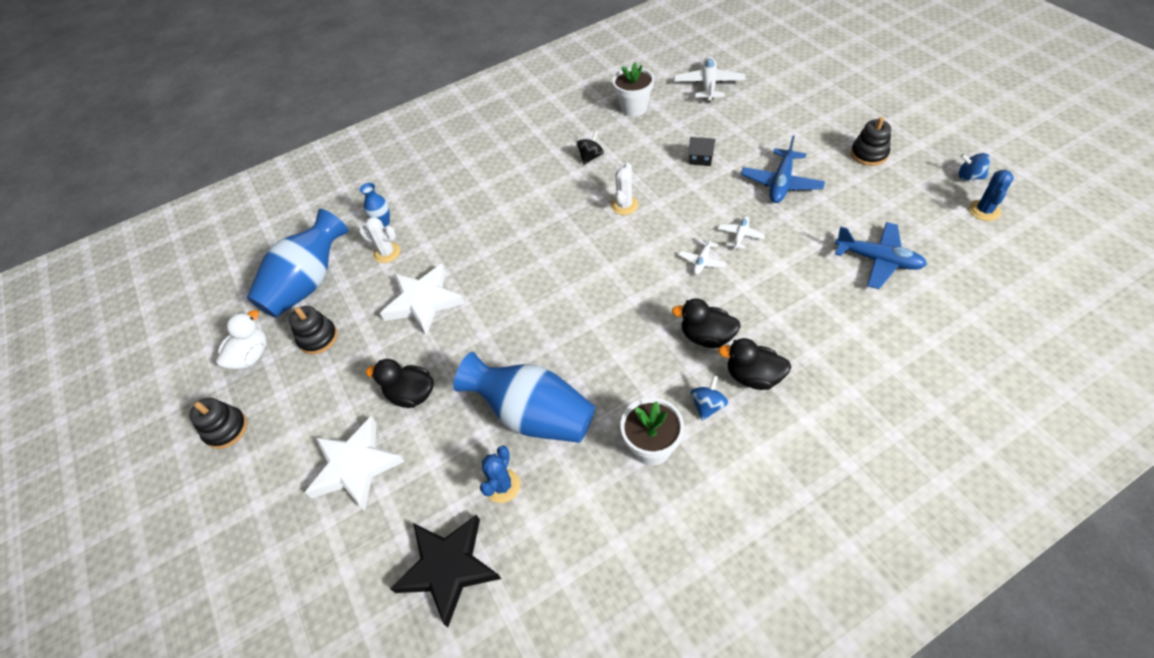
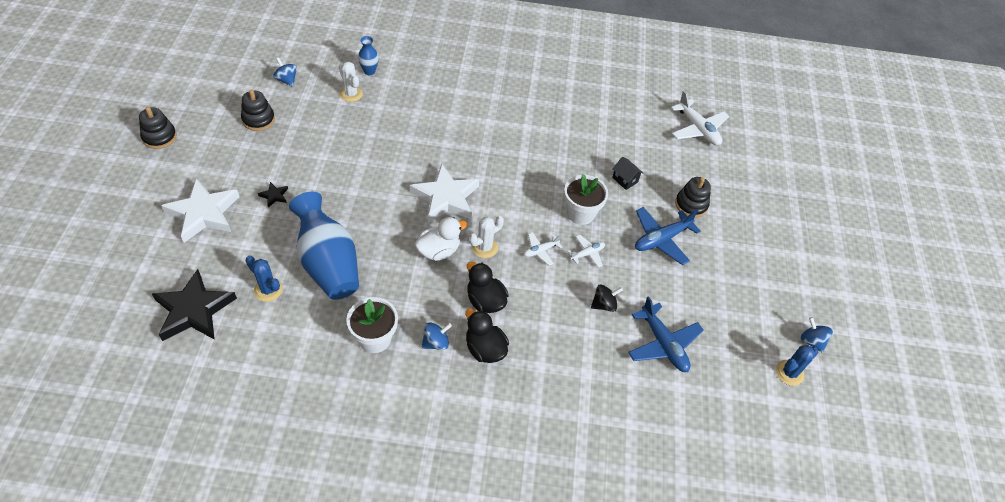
camera: 25 degrees right, 0 degrees up
(251, 356) = (213, 102): white duck -> white duck (439, 251)
(308, 283) = (287, 80): blue vase -> blue spinning top
(411, 394) = (274, 196): black duck -> black star
(423, 301) = (340, 143): white star -> white star (446, 198)
(502, 486) = (268, 290): blue cactus -> blue cactus turned 75 degrees clockwise
(591, 157) = (550, 122): black spinning top -> black spinning top (604, 304)
(624, 205) = (533, 174): white cactus -> white cactus (484, 247)
(633, 108) = (621, 107): white flower pot -> white flower pot (580, 213)
(708, 85) = (697, 129): white plane -> white plane turned 105 degrees clockwise
(869, 154) = (754, 267): black stacking toy -> black stacking toy (691, 205)

